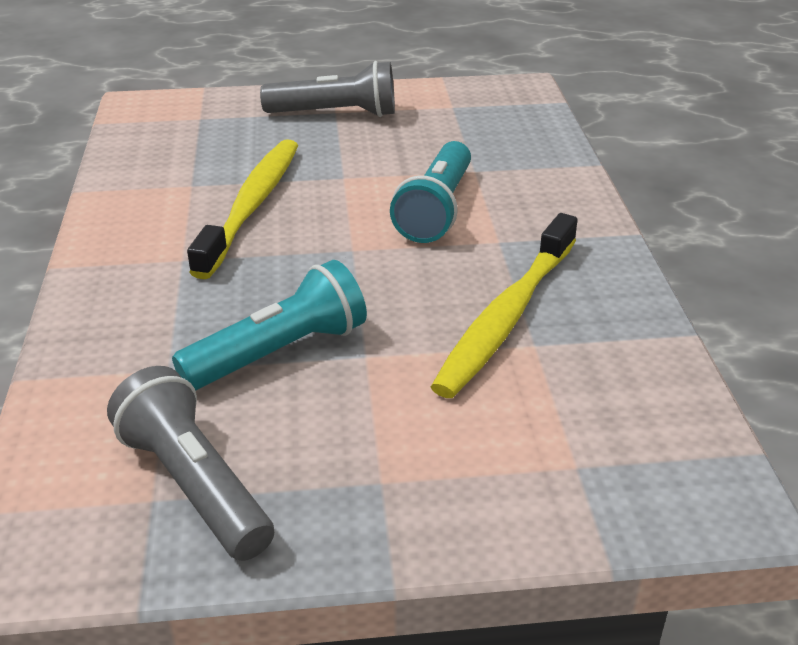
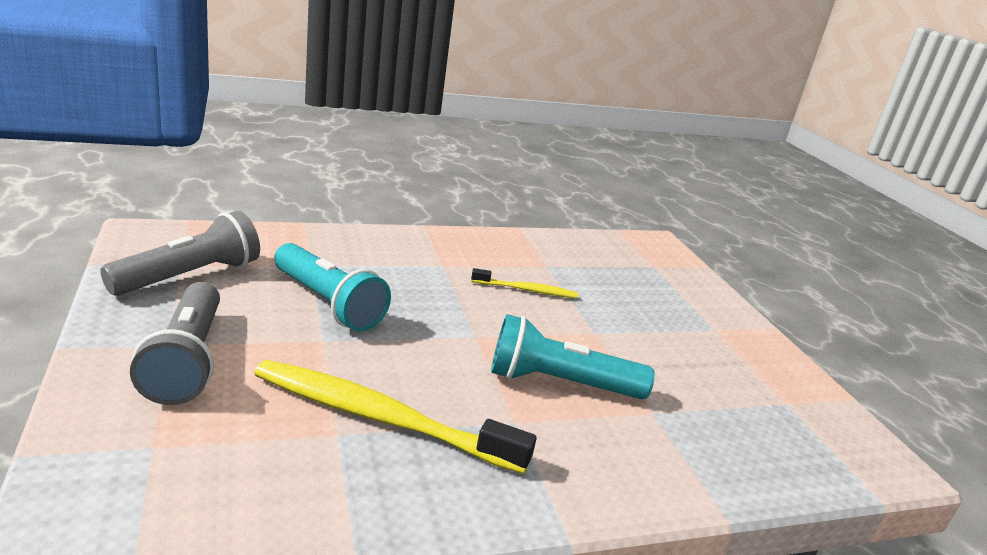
camera: 75 degrees right, 10 degrees down
(252, 206) = (526, 290): yellow toothbrush -> yellow toothbrush, size x0.51
(335, 114) = (710, 329): grey flashlight -> grey flashlight (186, 360)

